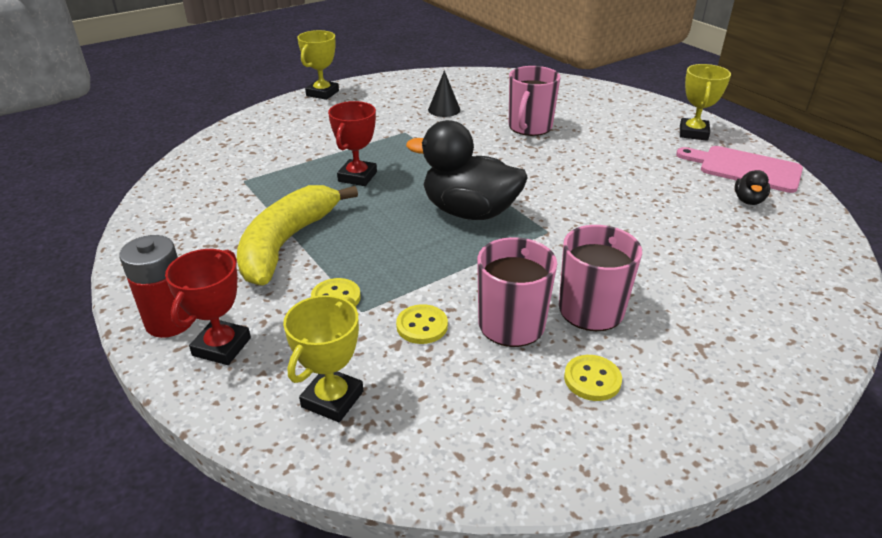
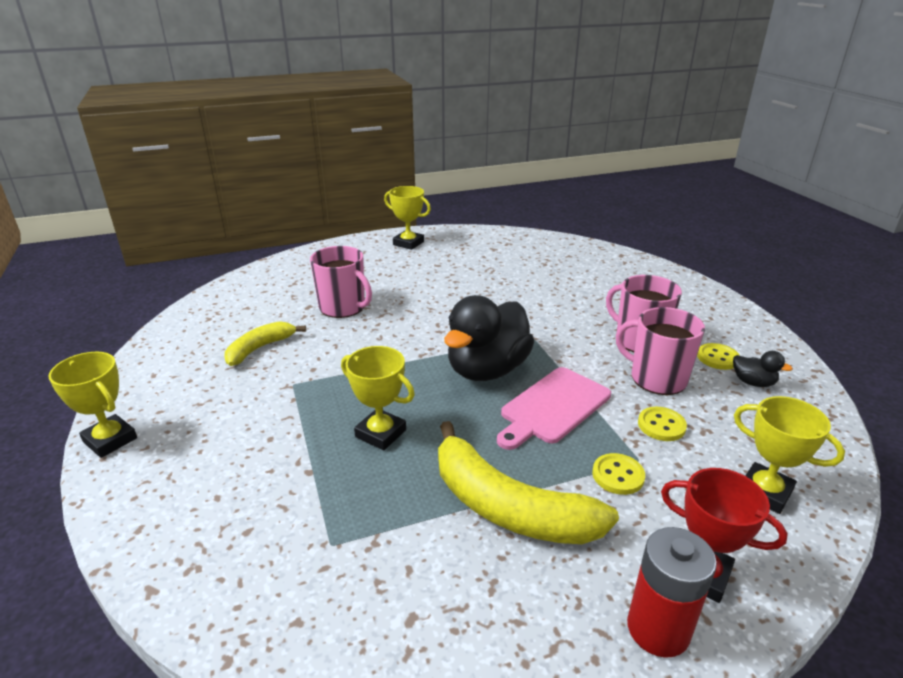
camera: 75 degrees left, 5 degrees down
(357, 177) = (381, 433): red trophy -> yellow trophy
(444, 110) = (259, 348): black cone -> yellow banana
(745, 168) = (472, 241): pink cutting board -> pink cutting board (552, 407)
(748, 200) = (516, 252): black duck -> black duck (753, 382)

